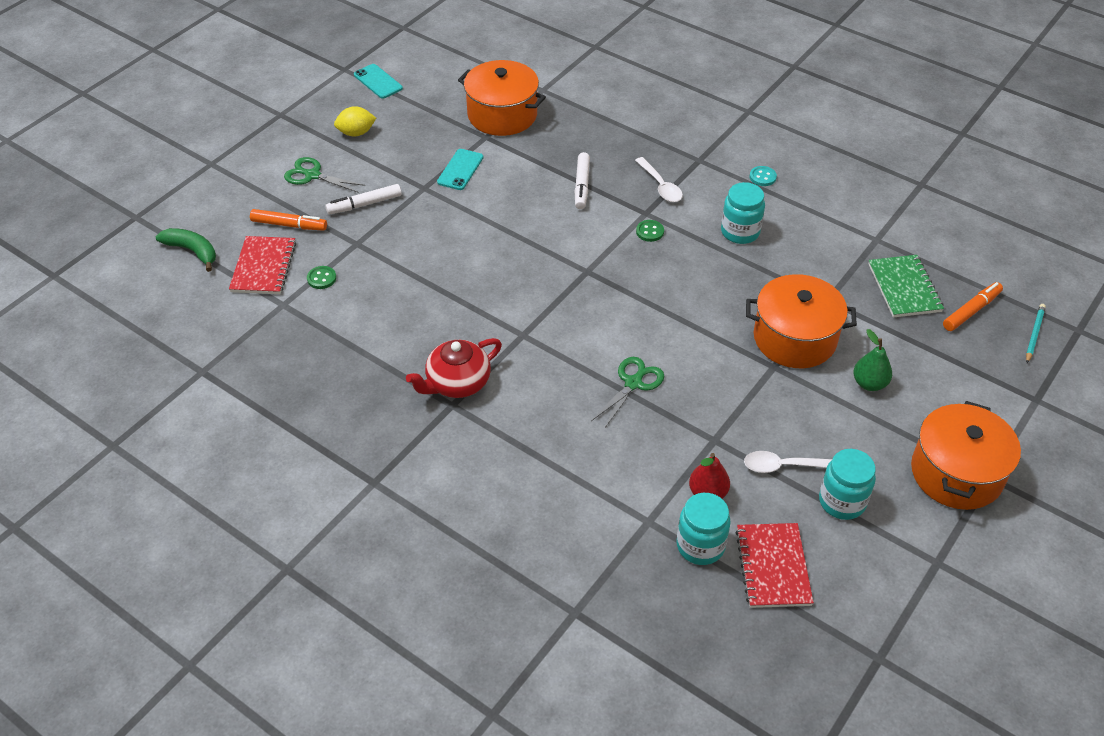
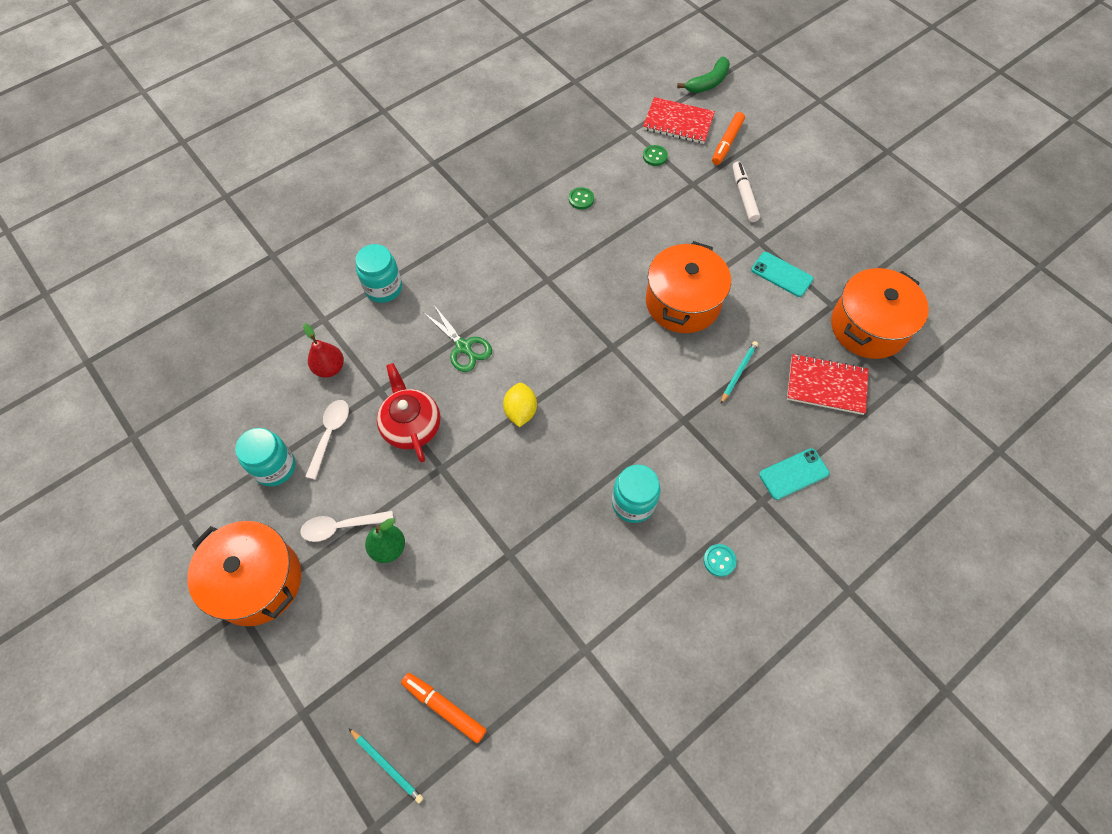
camera: 105 degrees right, 15 degrees up
(312, 175) = (792, 164): green scissors -> none
(356, 133) = (851, 202): yellow lemon -> yellow lemon (520, 411)
(378, 81) = (936, 230): turquoise phone -> turquoise phone (793, 474)
(457, 383) = (509, 225): red teapot -> red teapot (411, 425)
(581, 185) = (738, 372): white marker -> turquoise pencil
(650, 232) = (654, 415): green button -> green button (581, 199)
(660, 186) = (723, 447): white spoon -> white spoon (341, 527)
(700, 546) = (285, 348): turquoise jar -> turquoise jar (383, 288)
(773, 567) = (243, 391): red notebook -> red notebook (826, 385)
(794, 338) = (468, 500): orange pot -> orange pot (682, 302)
(904, 288) = (501, 646): green notebook -> none
(971, 311) = (444, 707): orange marker -> orange marker turned 150 degrees clockwise

